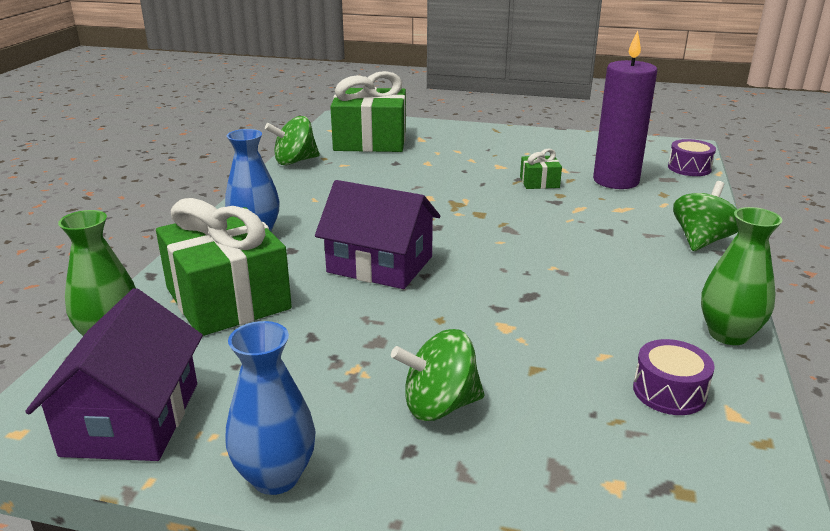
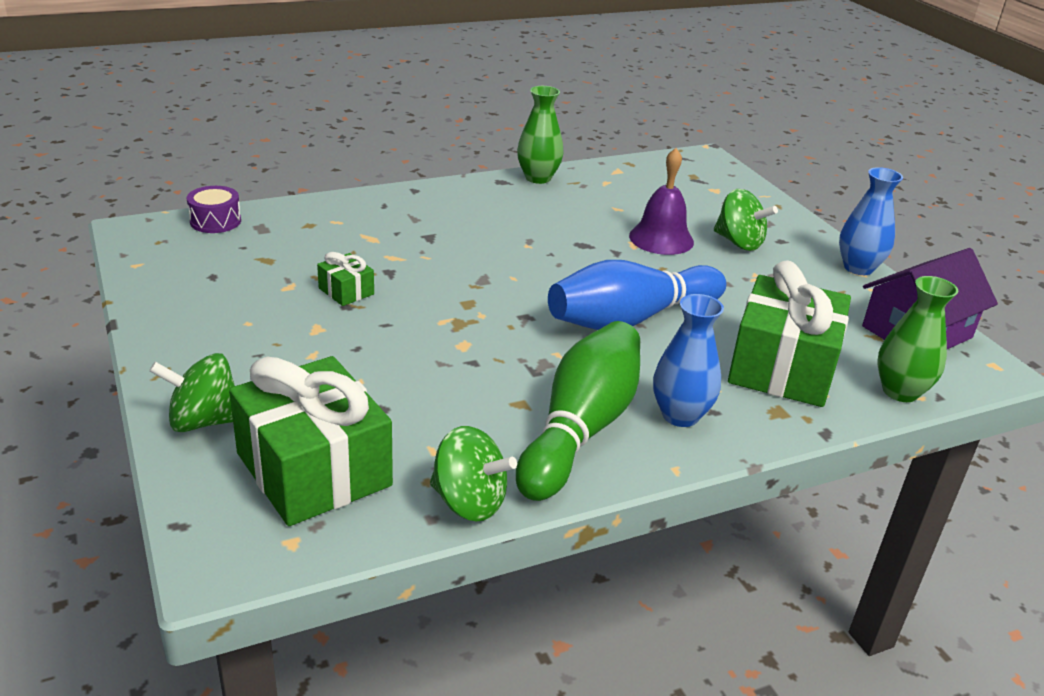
camera: 130 degrees left, 5 degrees up
(297, 201) = (580, 429): none -> green bowling pin
(380, 264) = (631, 319): purple house -> blue bowling pin
(501, 349) = (661, 238): none -> purple bell
(616, 181) = (296, 252): purple candle -> none
(669, 391) = (623, 187): purple drum -> none
(701, 241) = (402, 198): green spinning top -> green spinning top (204, 421)

